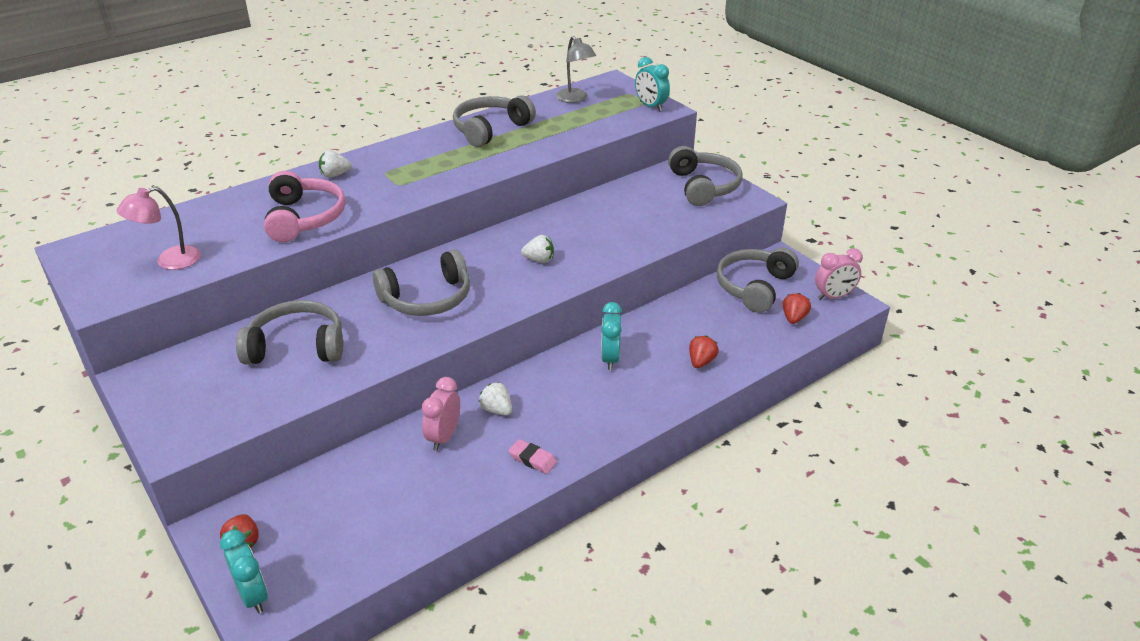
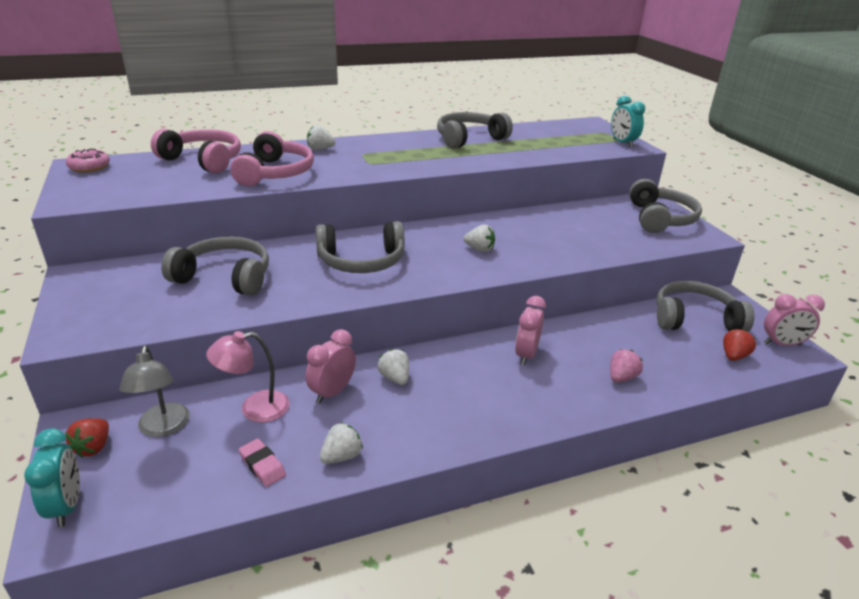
camera: 15 degrees right, 5 degrees down
(88, 250) = (89, 167): none -> pink donut
(169, 261) = (144, 184): pink lamp -> pink lamp (254, 408)
(213, 216) = (203, 160): none -> pink headphones
(479, 493) = (341, 456): none -> white strawberry
(532, 459) = (411, 435): pink eraser -> pink eraser (262, 465)
(575, 99) = (554, 130): grey lamp -> grey lamp (163, 428)
(610, 359) = (526, 355): turquoise clock -> pink clock
(701, 362) = (621, 377): red strawberry -> pink strawberry
(754, 287) = (694, 319): grey headphones -> grey headphones turned 45 degrees clockwise

